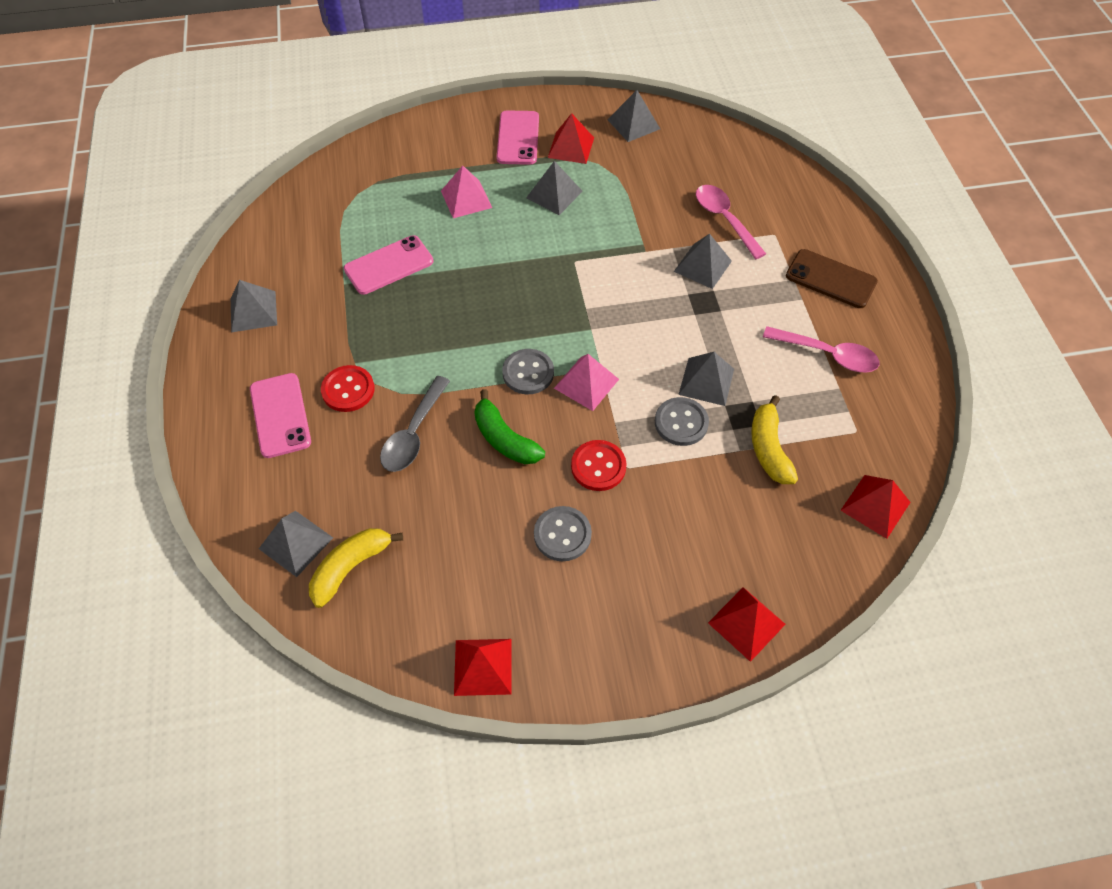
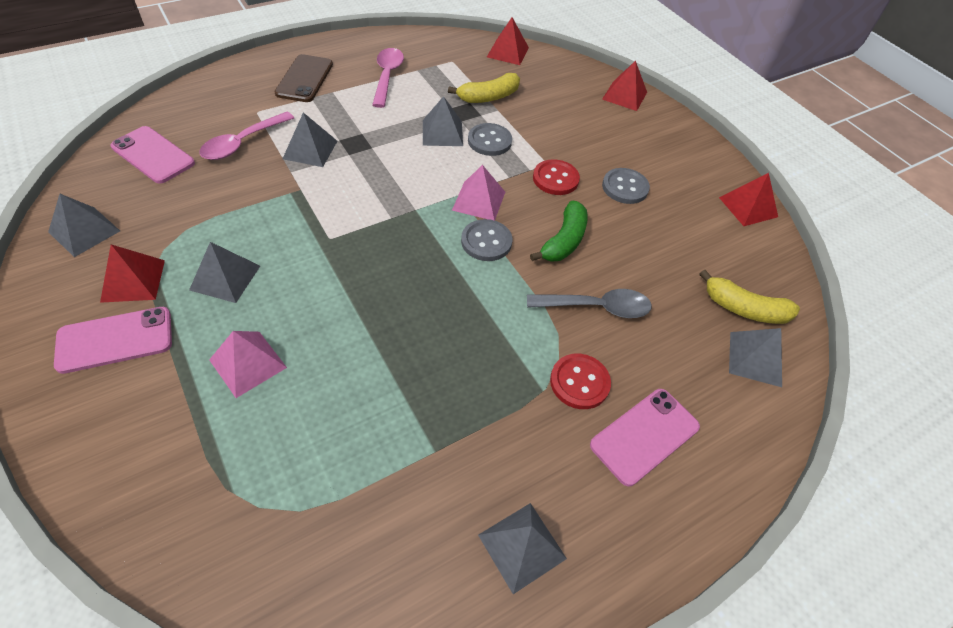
camera: 115 degrees left, 5 degrees down
(389, 265) = (388, 410): pink phone -> pink phone (153, 155)

